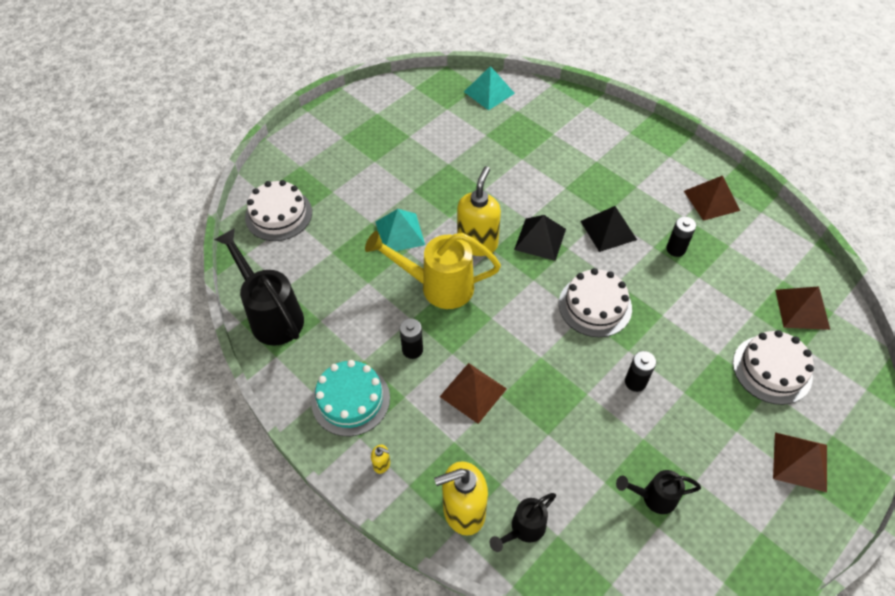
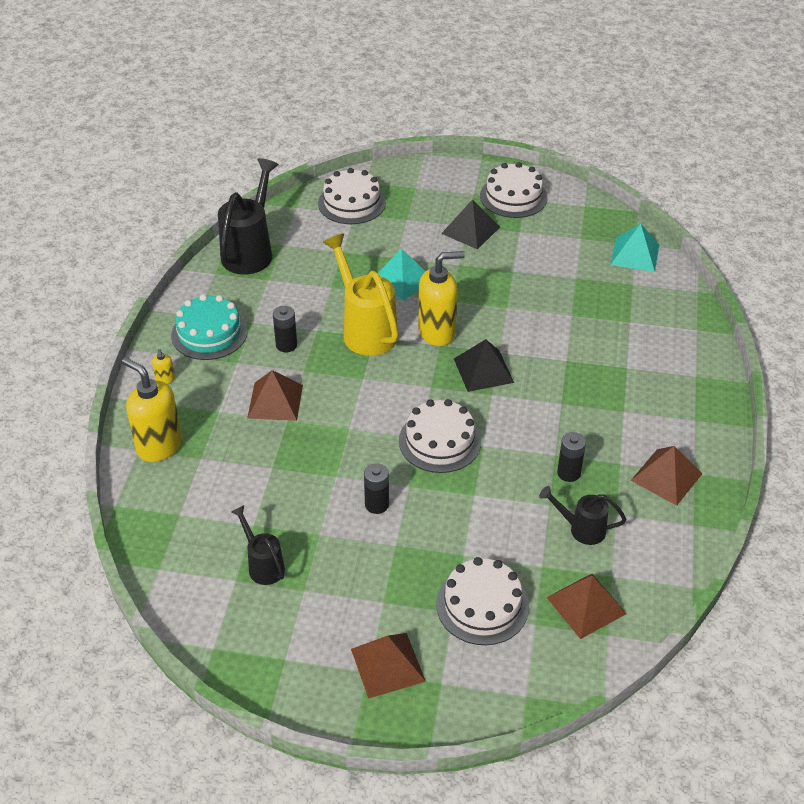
camera: 55 degrees right, 10 degrees down
(368, 118) = (513, 197): none -> white cake
(523, 529) = (169, 490): black watering can -> black watering can (581, 529)
(608, 230) = (543, 413): black pyramid -> black pyramid (470, 230)

